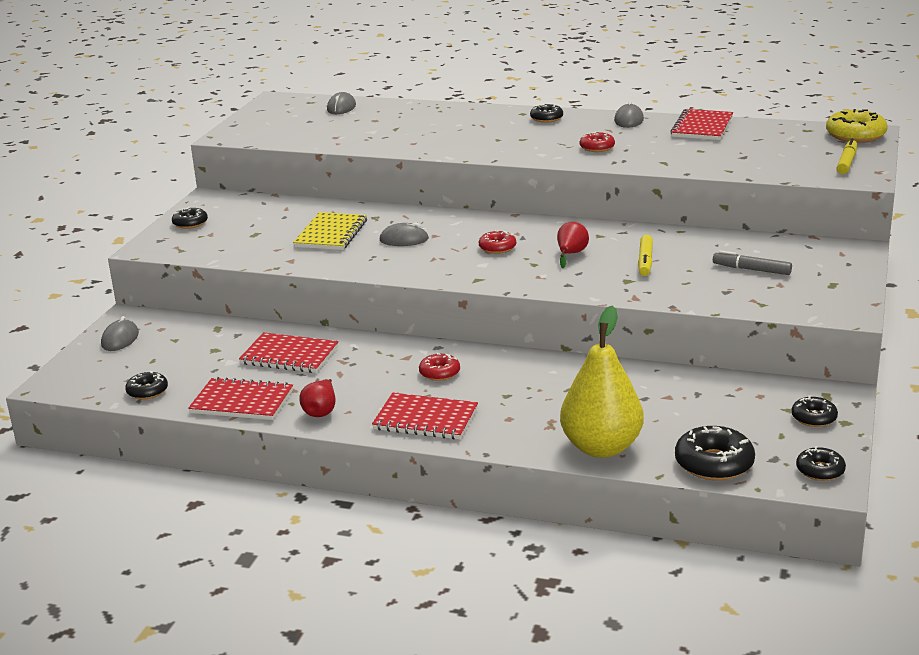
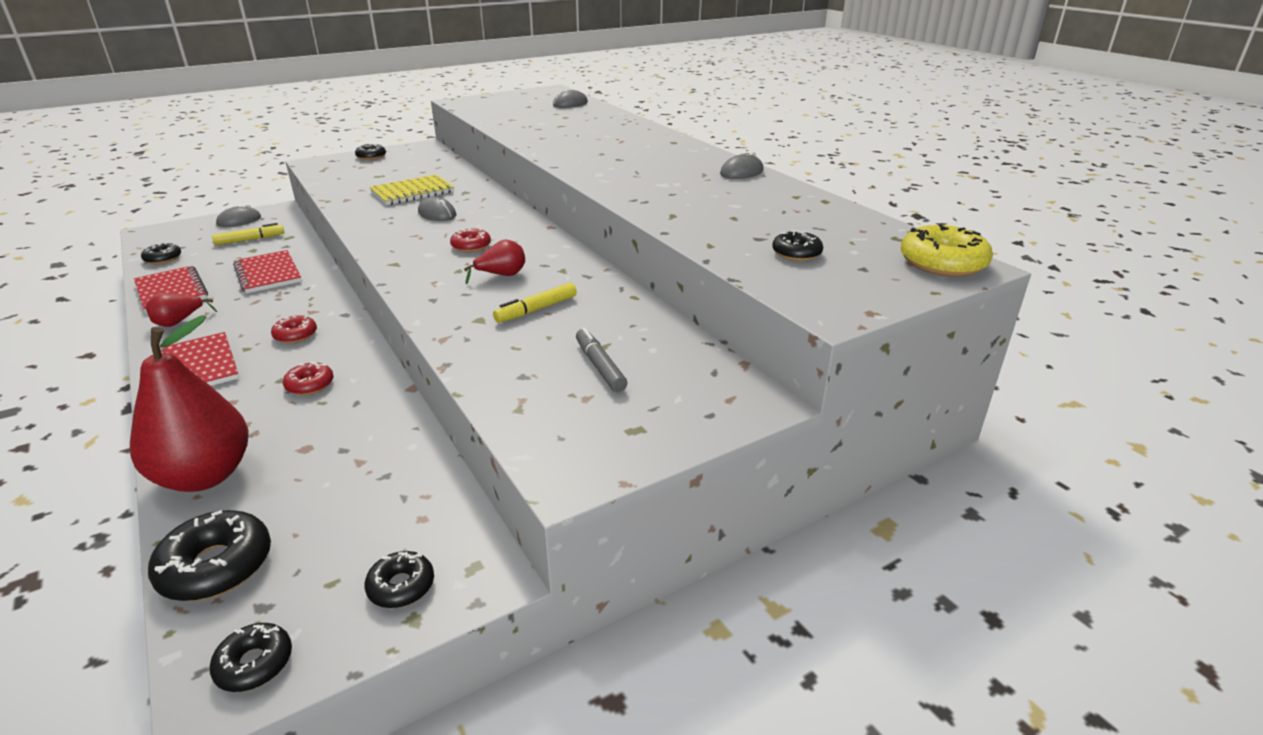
camera: 40 degrees right, 5 degrees up
(546, 118) = (680, 151): black donut -> black donut (796, 253)
(597, 147) = (653, 184): red donut -> red donut (310, 385)
(601, 447) = (205, 476): yellow pear -> red pear
(702, 127) = (791, 199): red notebook -> none
(846, 162) = (856, 287): yellow marker -> yellow marker (249, 240)

